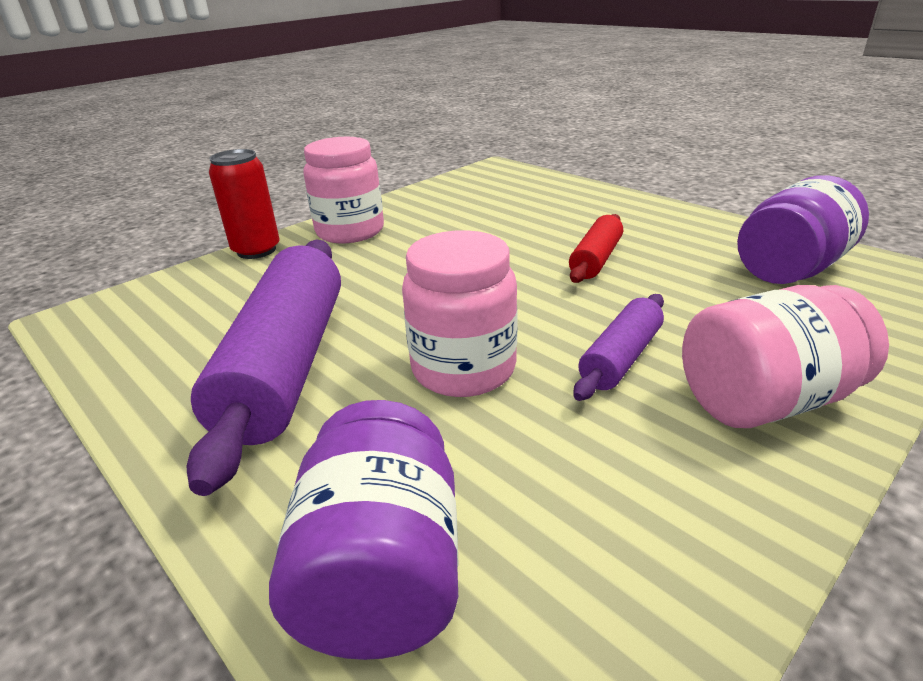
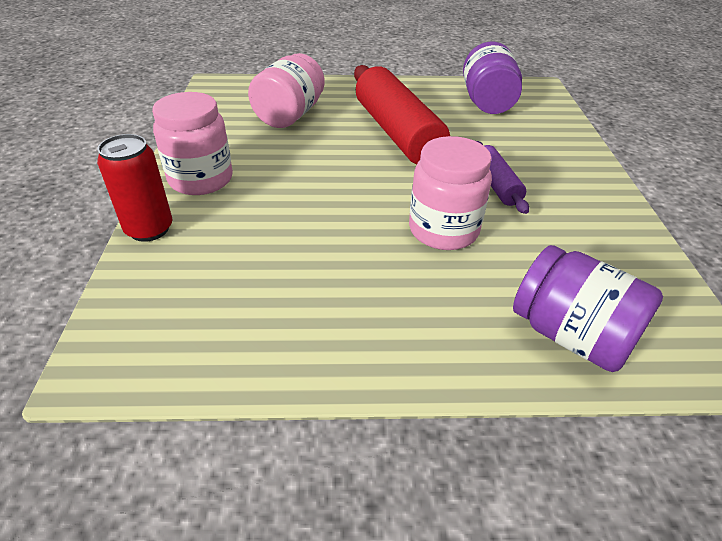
camera: 50 degrees left, 10 degrees up
(286, 365) = (349, 287): purple rolling pin -> none
(595, 259) = (397, 133): red rolling pin -> red rolling pin, size x2.00
(764, 400) = (568, 175): pink jar -> pink jar (289, 115)

